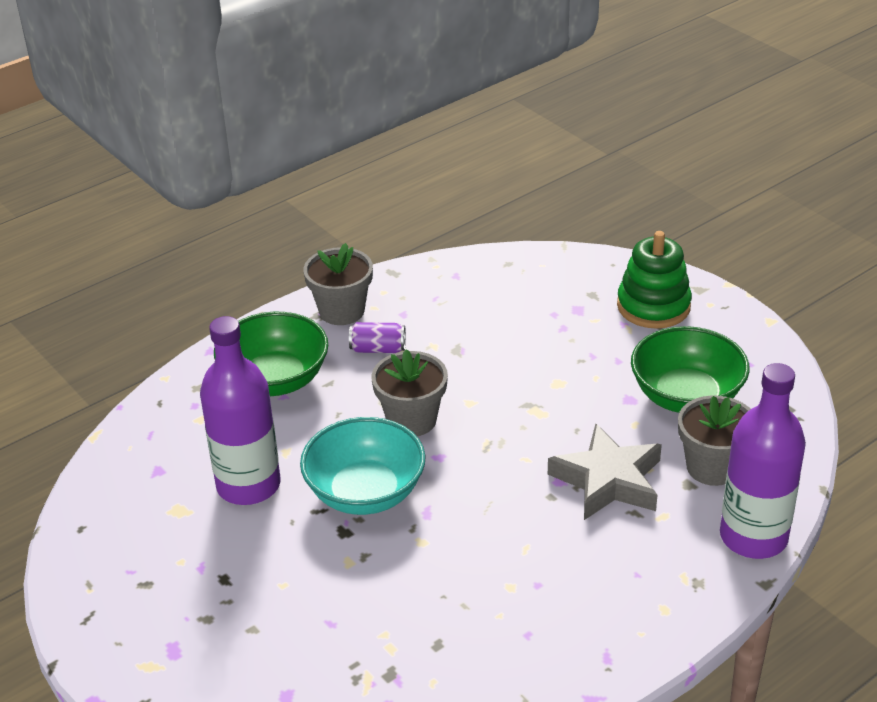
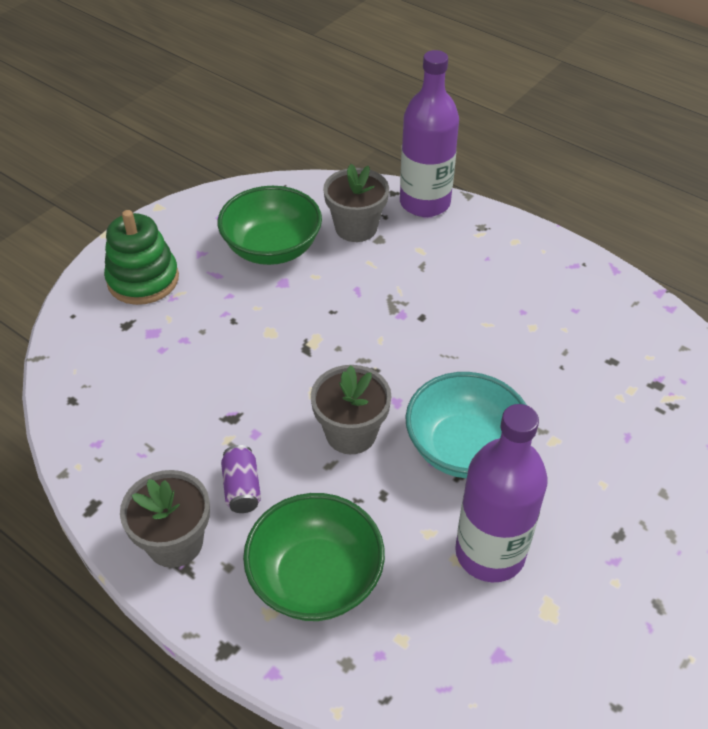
camera: 105 degrees left, 10 degrees up
(608, 480) = (390, 284): grey star -> none

